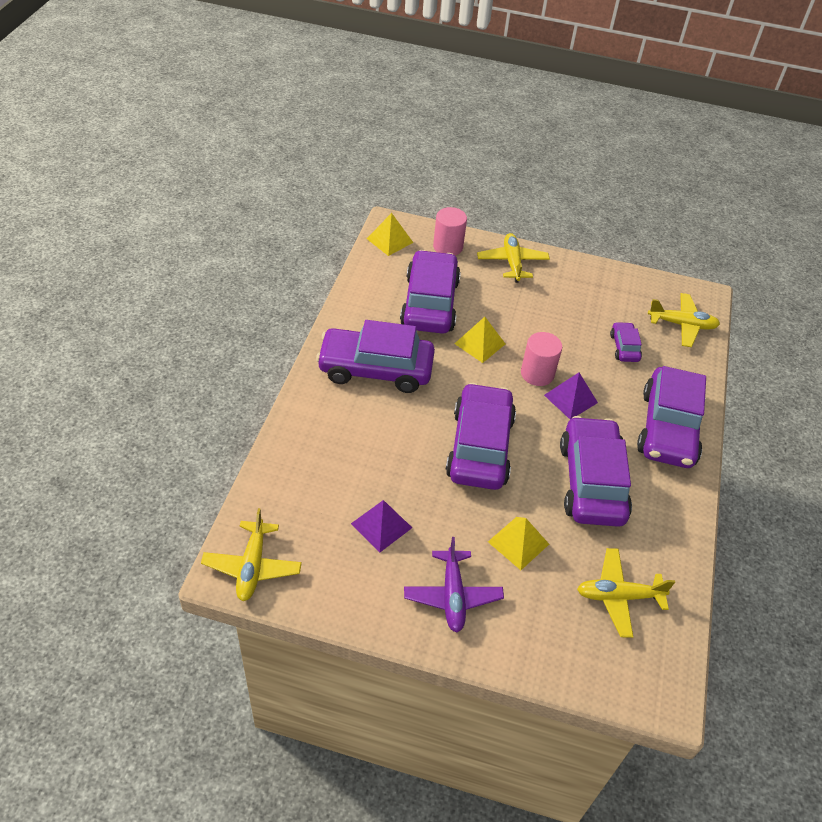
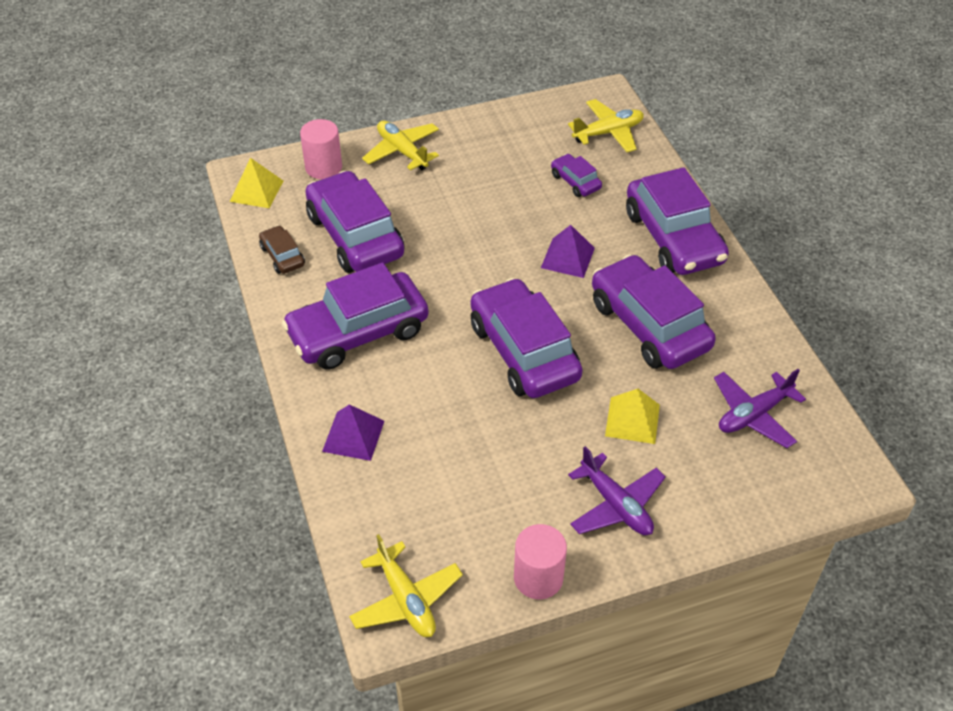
camera: 30 degrees left, 0 degrees up
(369, 292) = (282, 256): none -> brown car
(381, 525) = (496, 481): purple pyramid -> purple pyramid (353, 436)
(479, 343) = (439, 250): yellow pyramid -> none
(537, 373) = (518, 250): pink cylinder -> pink cylinder (538, 578)
(618, 596) = (753, 415): yellow plane -> purple plane

